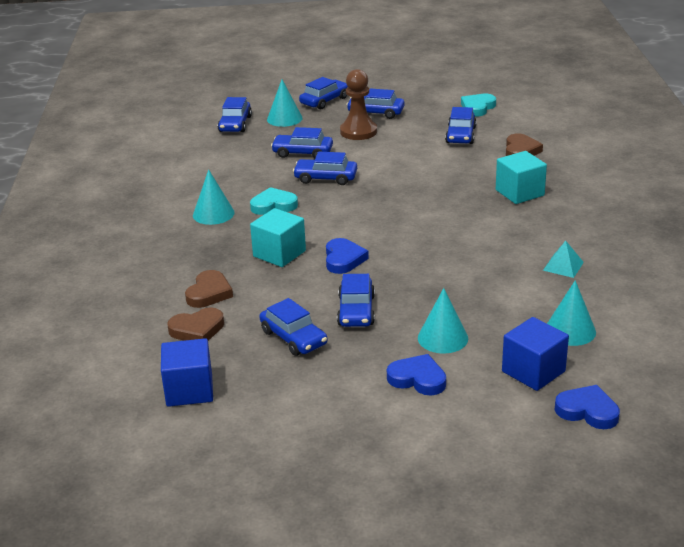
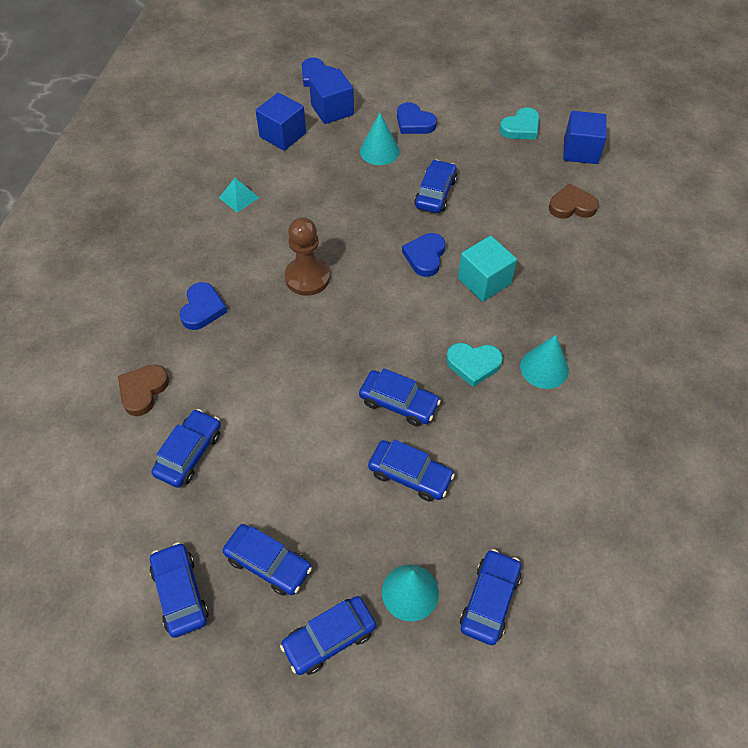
camera: 165 degrees left, 25 degrees up
(209, 293) = (558, 245): brown heart -> none
(293, 338) = (494, 178): blue car -> blue car (180, 593)
(358, 132) = (316, 510): brown pawn -> brown pawn (307, 277)
(477, 107) = (119, 526): turquoise heart -> turquoise heart (521, 128)
(519, 193) = (202, 309): turquoise cube -> blue heart
(570, 330) = (283, 135): turquoise cone -> blue cube

